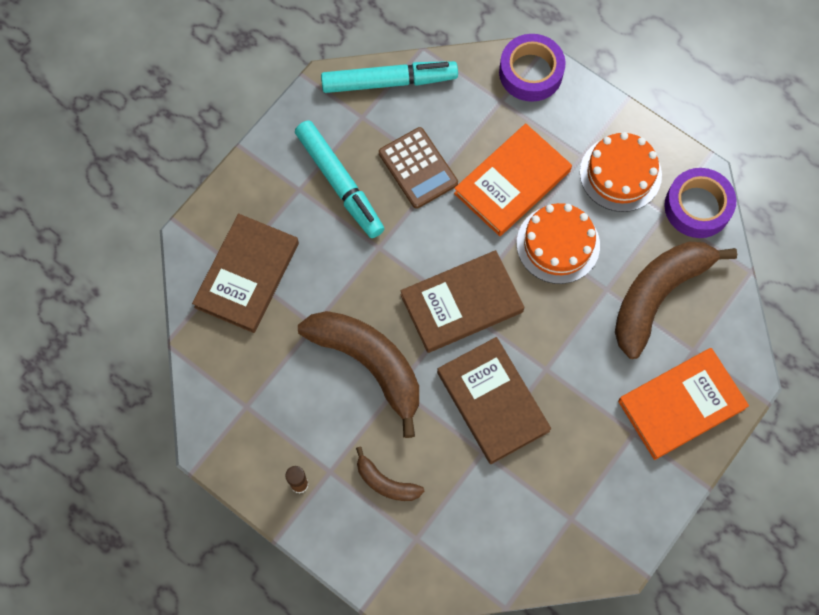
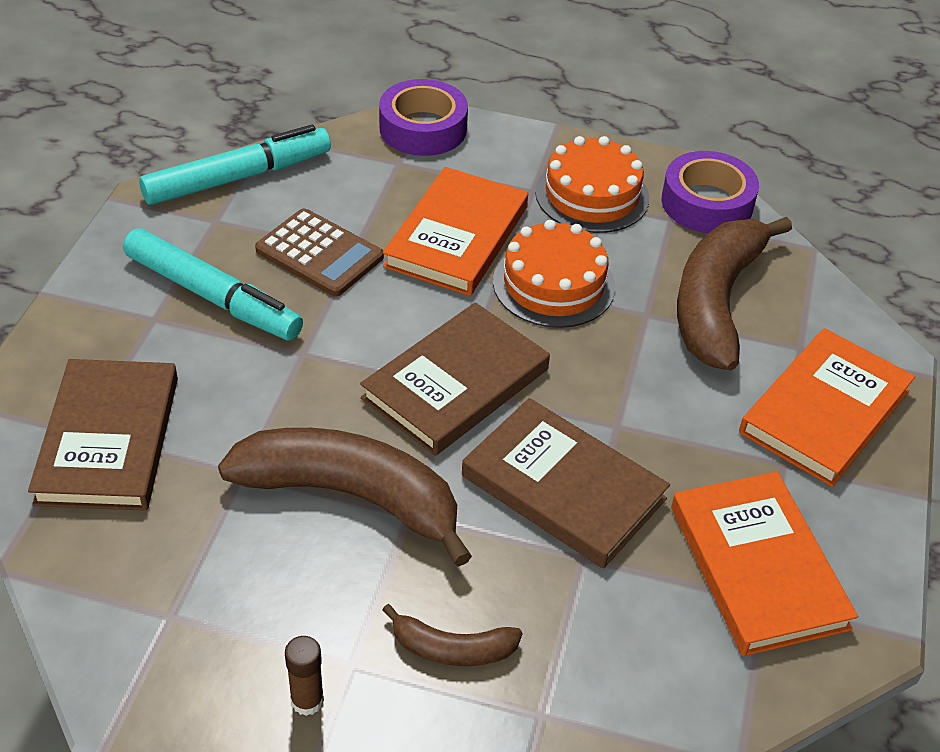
camera: 25 degrees left, 25 degrees down
(579, 496) = (757, 567): none -> orange book

